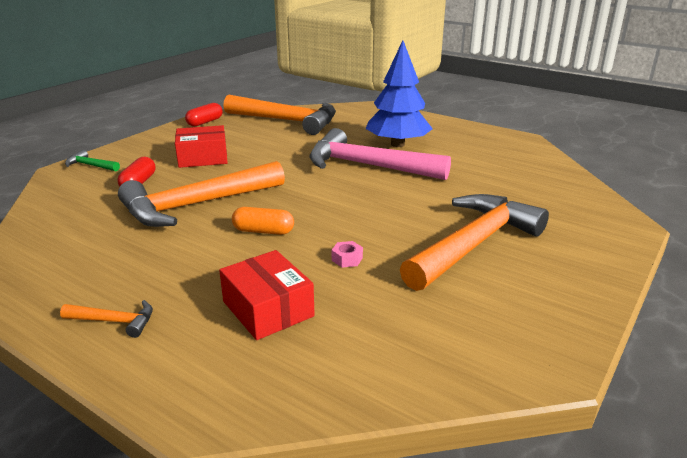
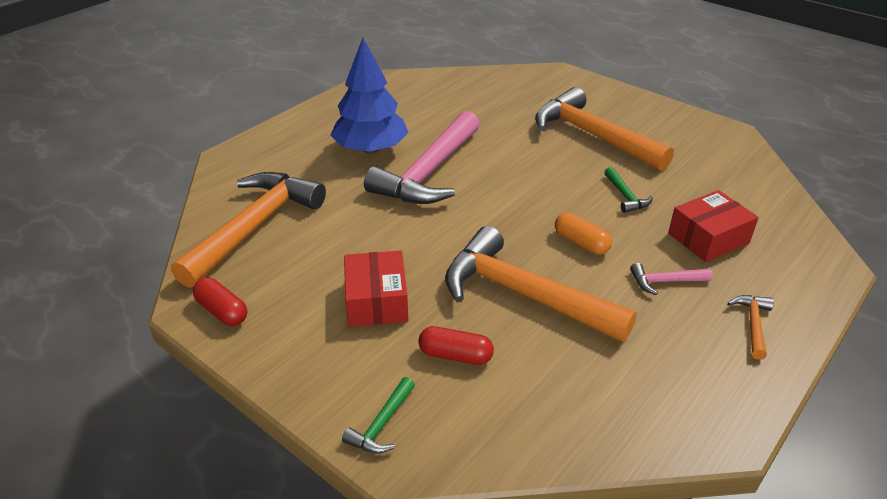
camera: 85 degrees left, 10 degrees up
(196, 205) = (523, 294): orange hammer -> orange hammer turned 150 degrees clockwise
(196, 273) = (665, 281): none -> pink hammer
(263, 231) = (581, 243): orange capsule -> orange capsule turned 60 degrees counterclockwise
(347, 259) = (625, 196): pink nut -> green hammer

